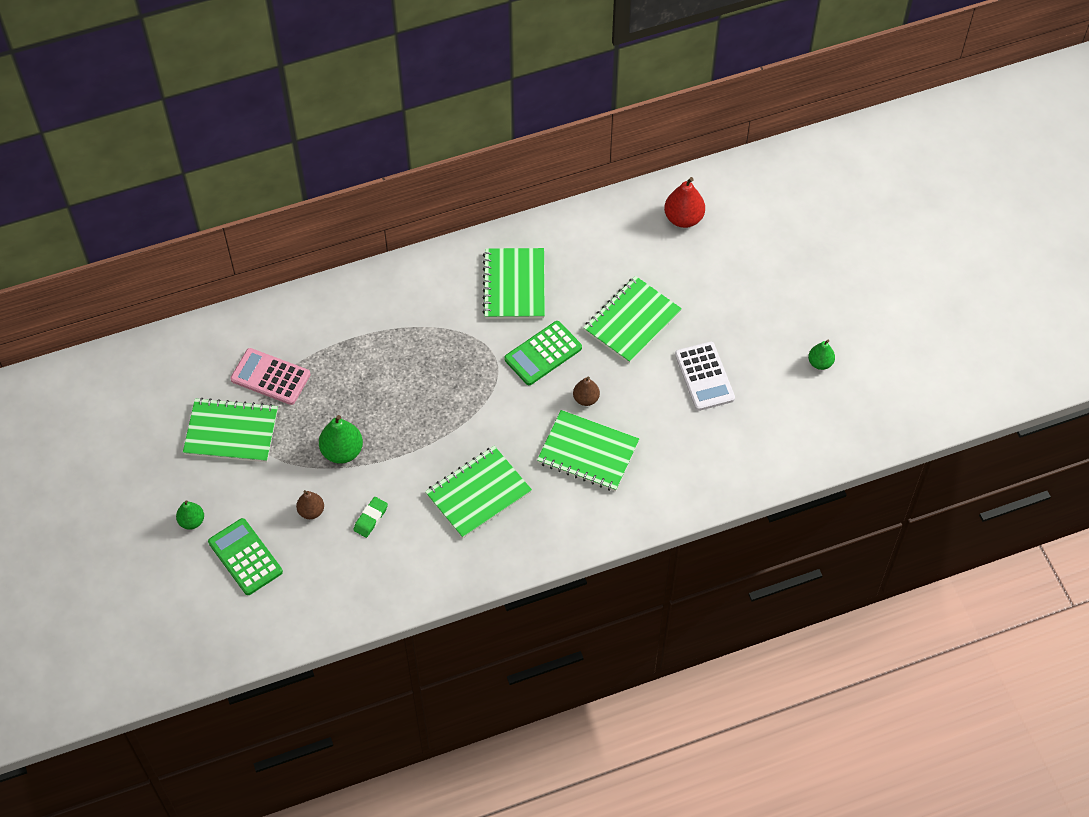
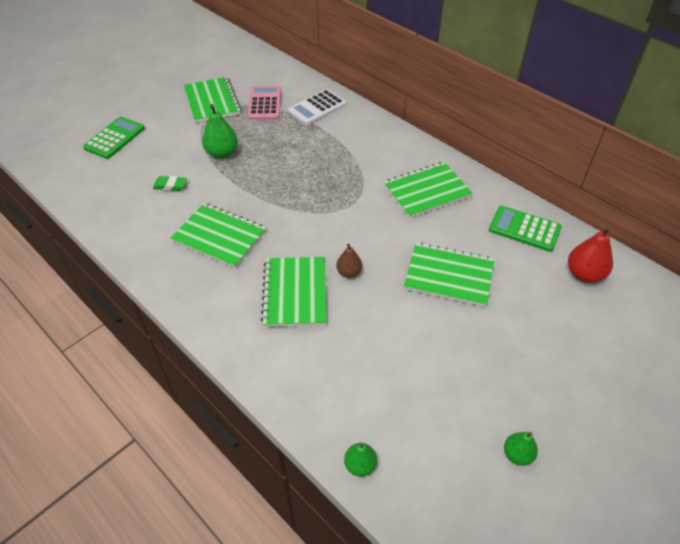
camera: 65 degrees right, 10 degrees down
(192, 521) = (135, 107): green pear -> green pear (360, 465)
(311, 511) = (164, 155): brown pear -> none
(543, 354) = (375, 230): green calculator -> green calculator (524, 229)
(704, 376) = (429, 352): white calculator -> white calculator (317, 108)

